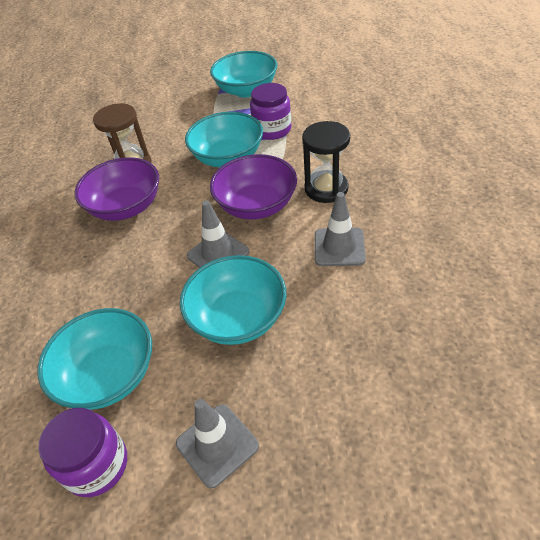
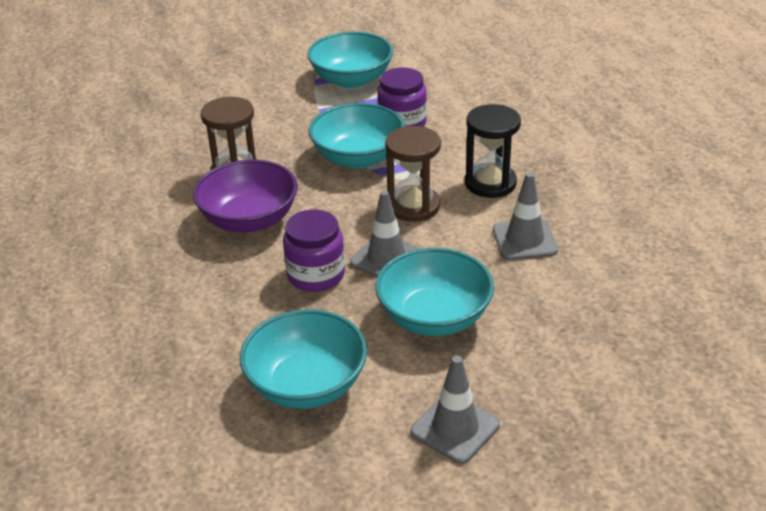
camera: 15 degrees left, 10 degrees down
(97, 465) = (330, 462): purple jar -> purple jar (316, 275)
(256, 205) = (413, 206): purple bowl -> brown hourglass

